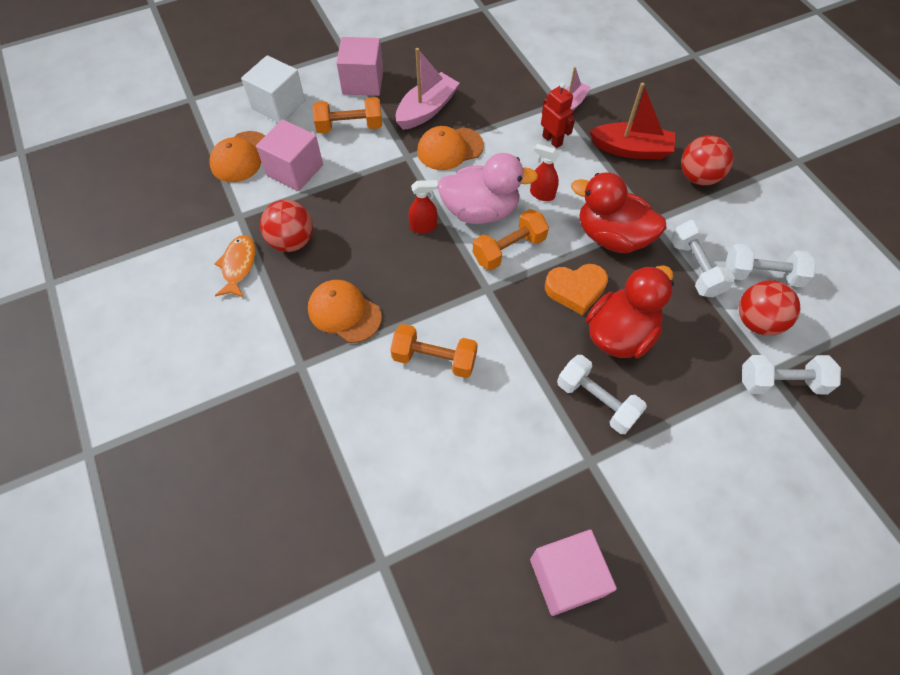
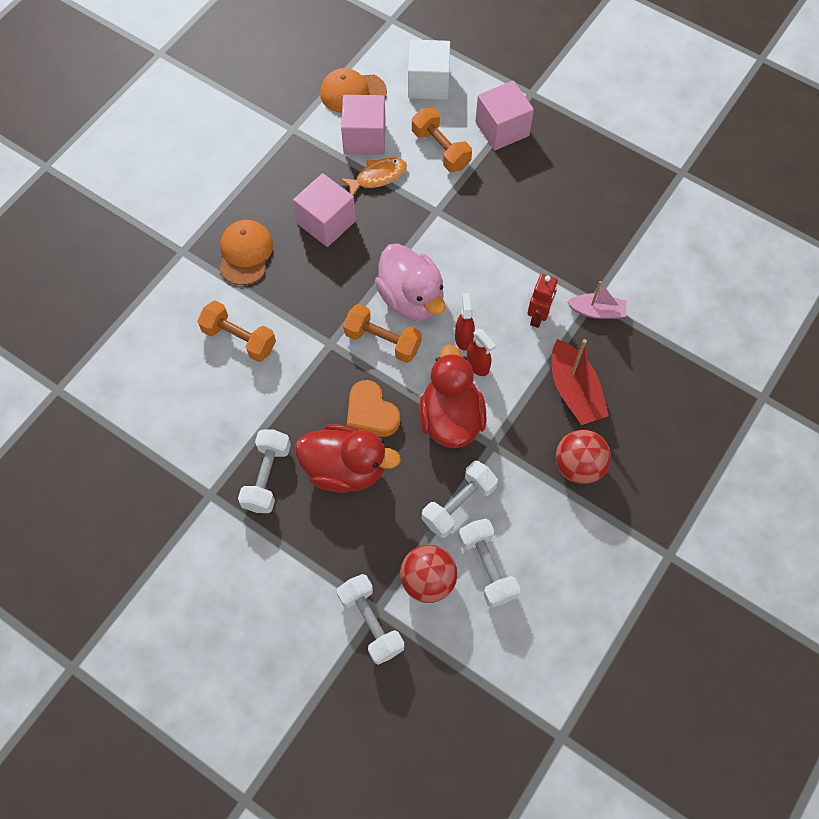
camera: 60 degrees right, 5 degrees up
(238, 265) = (245, 157): orange fish -> orange fish (378, 177)
(292, 241) = (291, 179): red ball -> none
(423, 227) = (365, 264): red spray bottle -> red spray bottle (478, 366)
(427, 110) = (503, 196): pink boat -> none
(434, 359) = (239, 339): orange dumbbell -> orange dumbbell turned 45 degrees counterclockwise
(449, 149) = (468, 239): orange cap -> none
(566, 577) = (105, 517): pink cube -> pink cube (326, 222)

